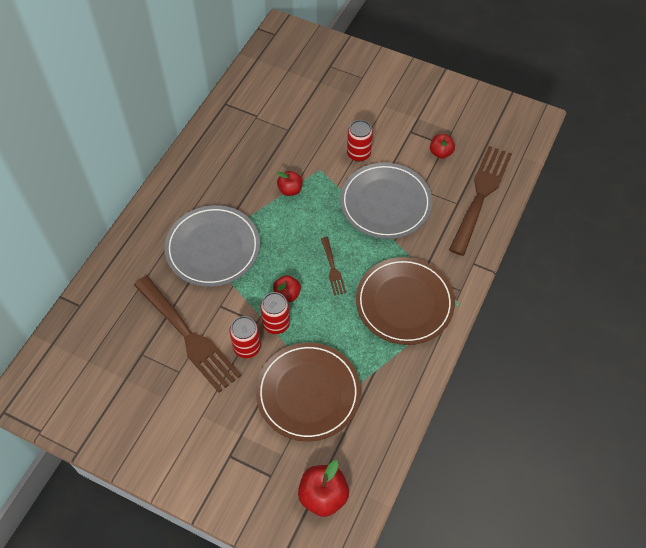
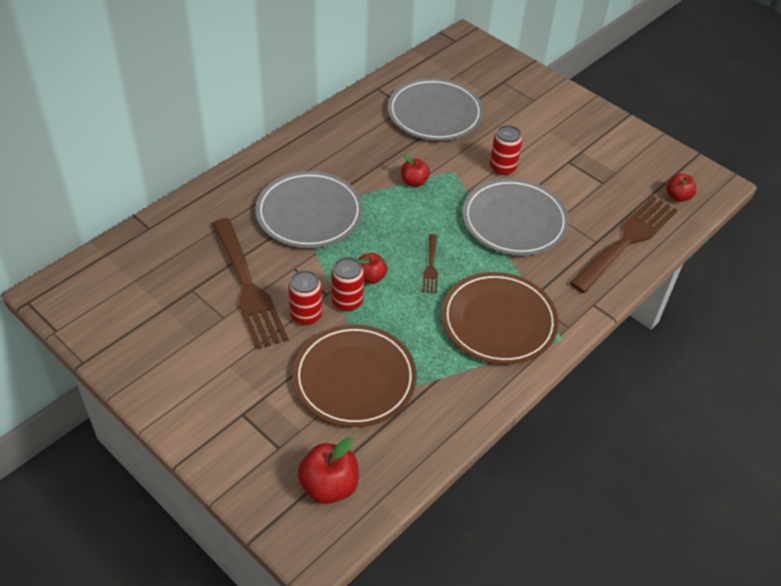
camera: 15 degrees right, 10 degrees down
(283, 115) = (435, 113): none -> grey plate
(440, 153) = (595, 189): red apple -> red apple (678, 196)

